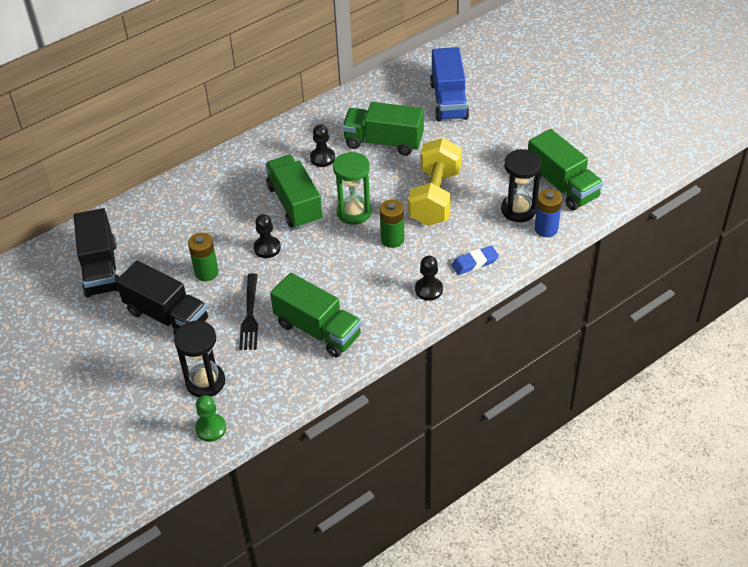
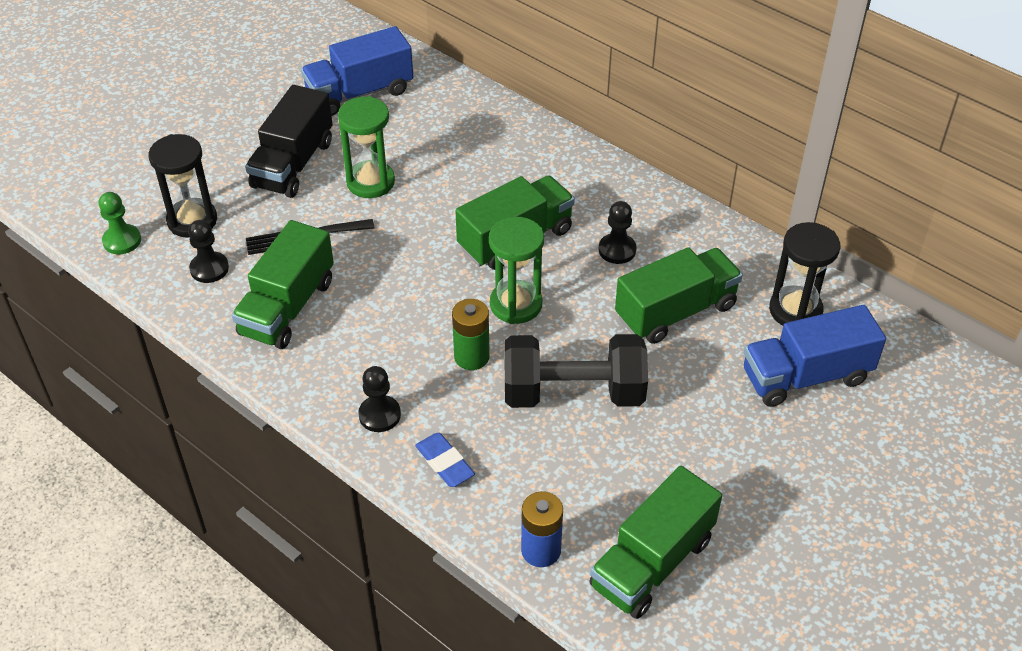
camera: 75 degrees right, 0 degrees up
(101, 269) = (360, 93): black truck -> blue truck
(206, 272) = (370, 182): green battery -> green hourglass
(267, 248) = (425, 229): black pawn -> black pawn (209, 269)
(383, 142) = (675, 312): green truck -> green truck turned 60 degrees clockwise
(435, 197) = (573, 393): yellow dumbbell -> black dumbbell
(518, 210) = (575, 506): black hourglass -> black hourglass (795, 310)

